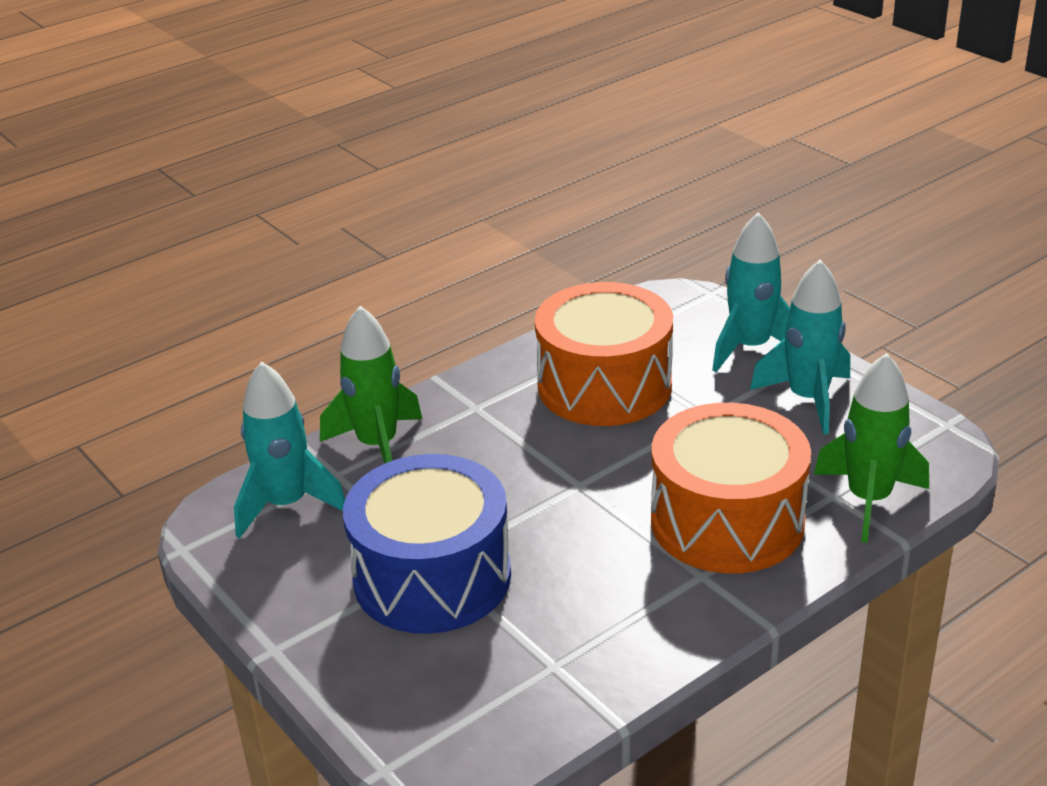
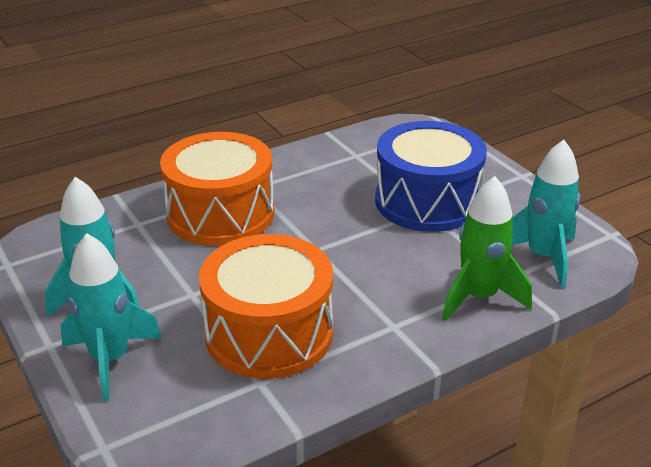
camera: 175 degrees left, 0 degrees up
(868, 500) = (116, 217): green rocket -> none

